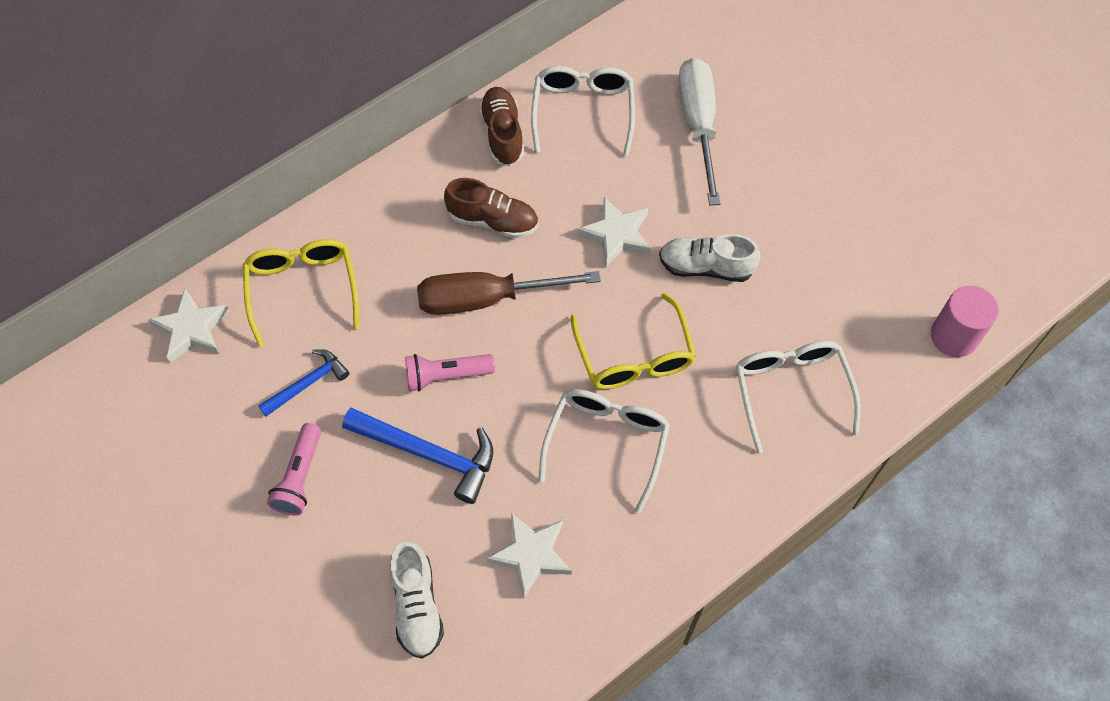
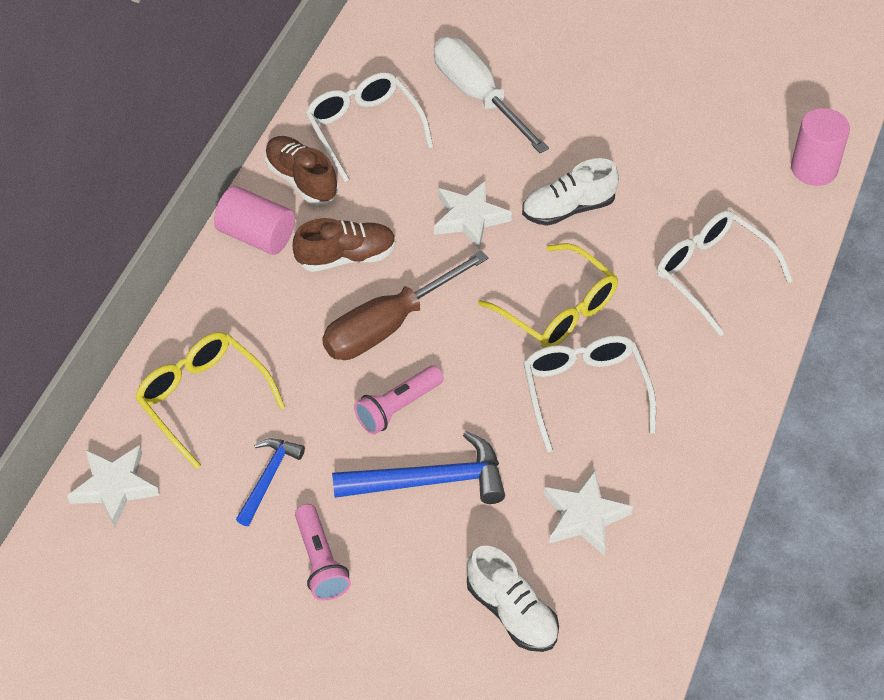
camera: 30 degrees left, 10 degrees down
(435, 166) = (256, 235): none -> pink cylinder

